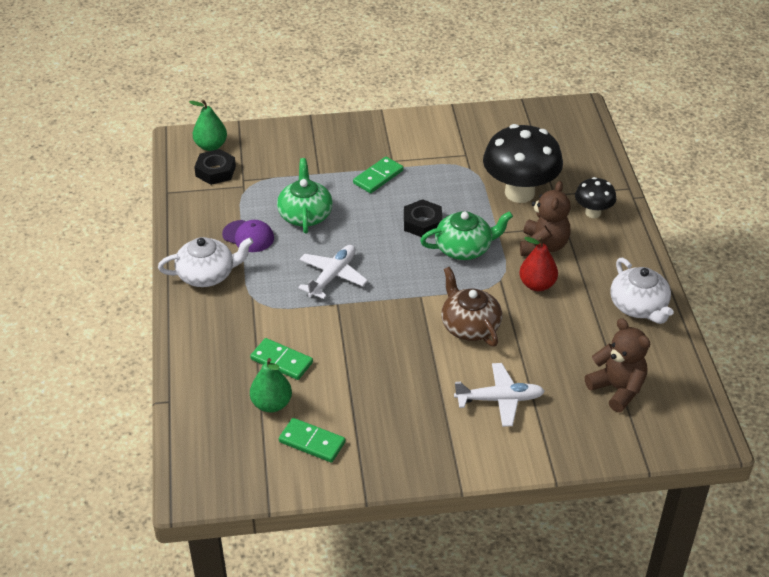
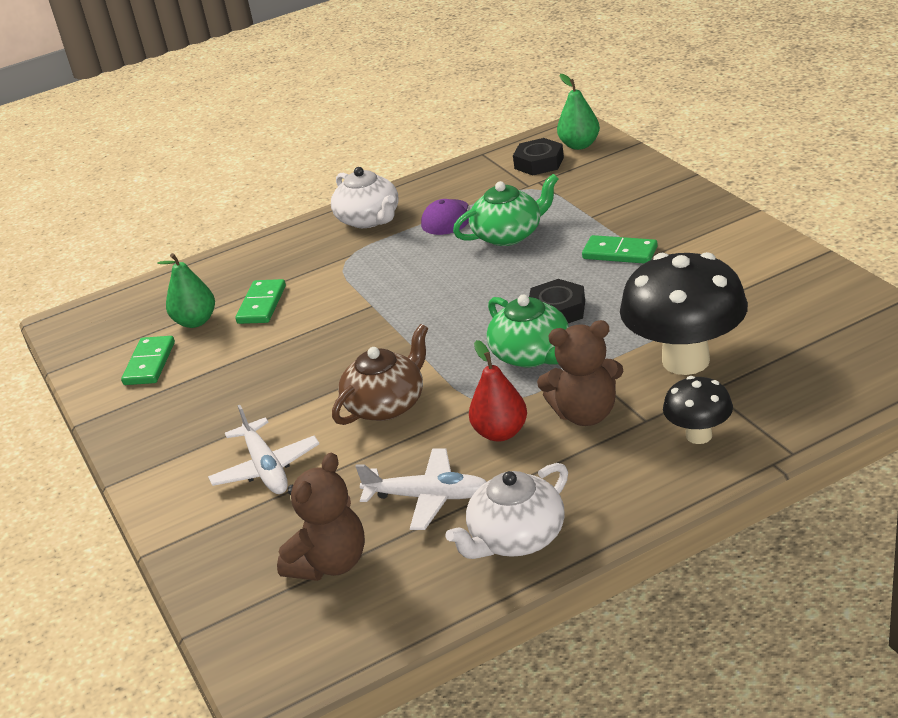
camera: 75 degrees right, 10 degrees down
(332, 276) = (415, 286): white plane -> white plane (428, 497)

